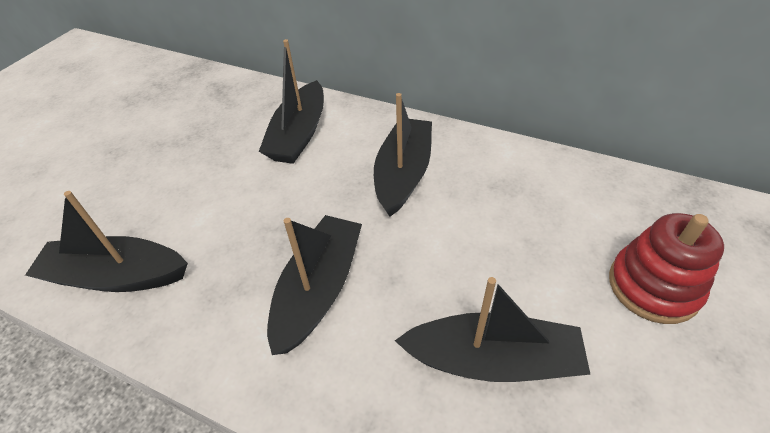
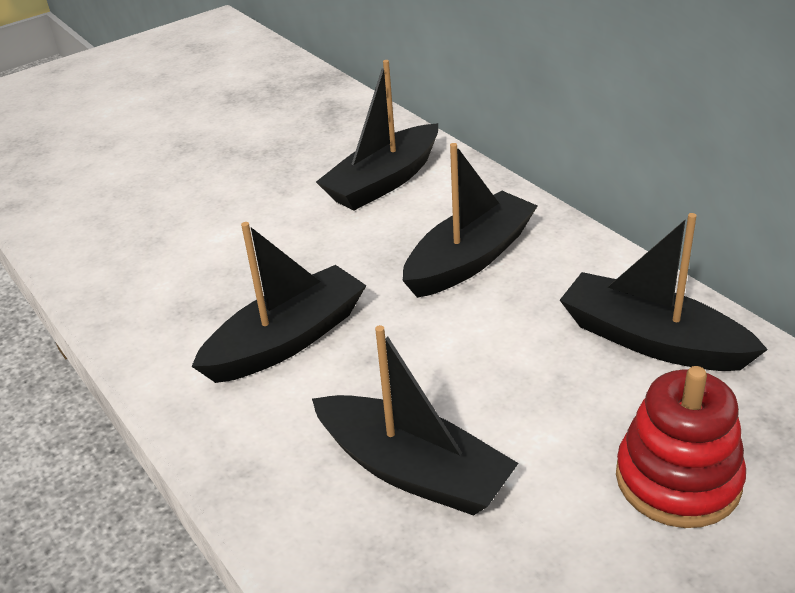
camera: 30 degrees right, 10 degrees down
(117, 276) = (113, 262): black boat -> black boat (651, 340)

